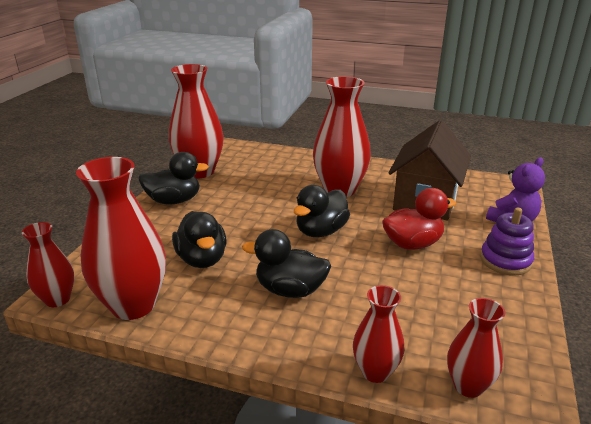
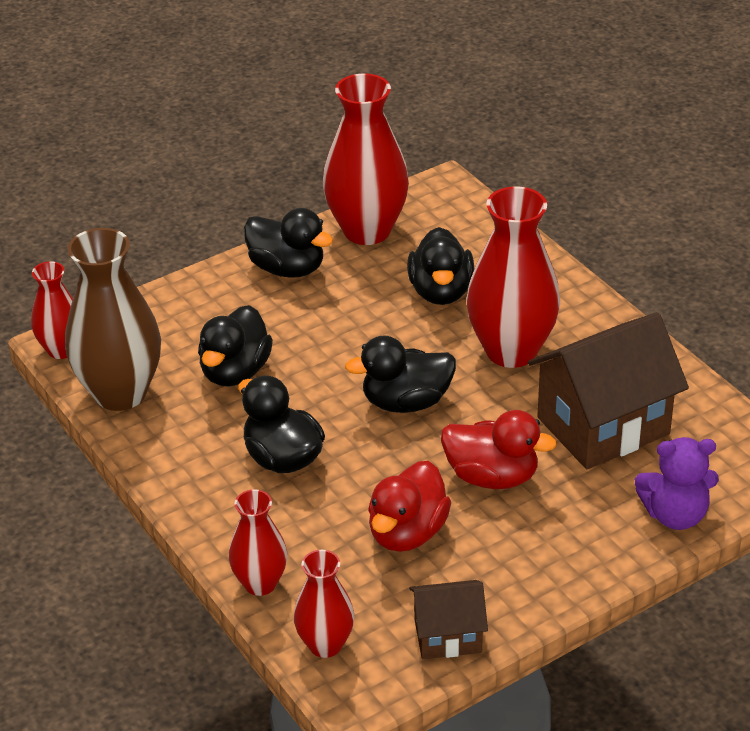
camera: 40 degrees right, 10 degrees up
(133, 305) = (120, 393): red vase -> brown vase
(271, 181) = (441, 292): none -> black duck
(414, 292) = (407, 533): none -> red duck
(505, 260) = (572, 558): purple stacking toy -> none
(518, 335) = (447, 636): none -> brown house

